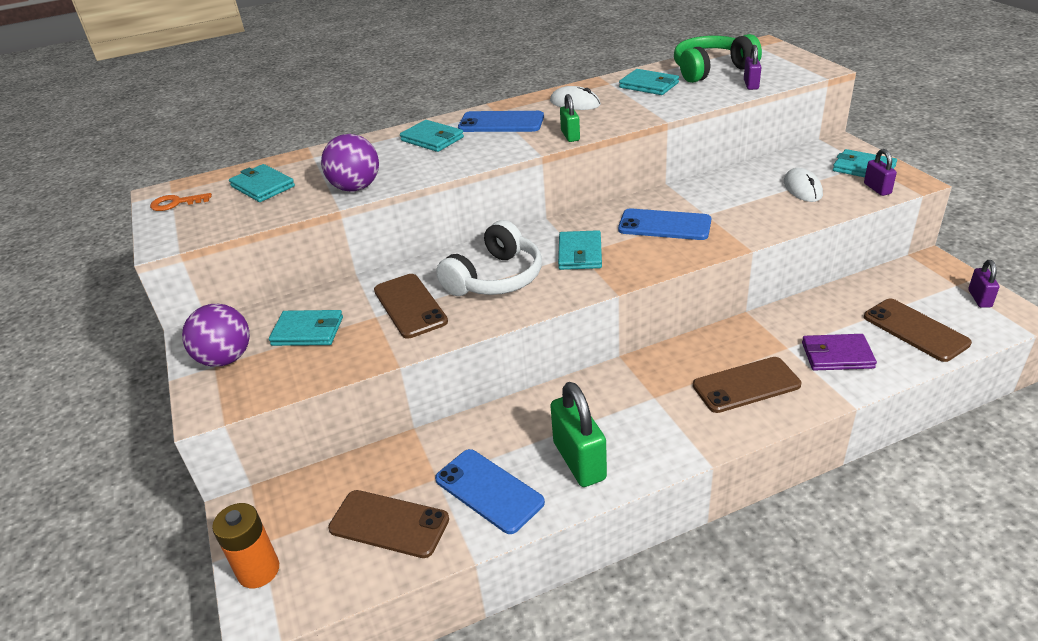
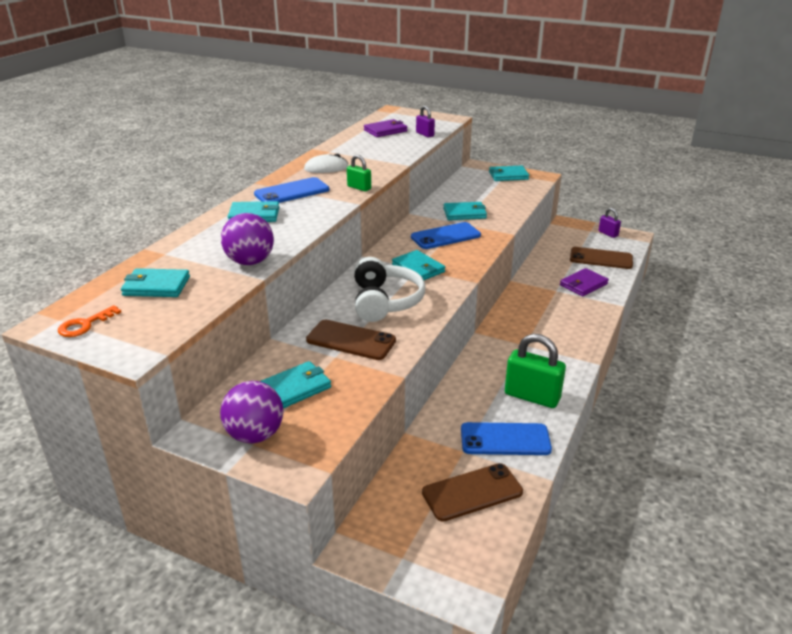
camera: 45 degrees left, 5 degrees down
(258, 570) = (426, 573): orange battery -> none
(649, 85) = (360, 147): turquoise wallet -> turquoise wallet (464, 213)
(711, 70) = (385, 131): green headphones -> purple wallet
(746, 385) = (562, 317): brown phone -> none
(802, 188) = (492, 194): white mouse -> none
(877, 189) = (530, 184): purple padlock -> none

